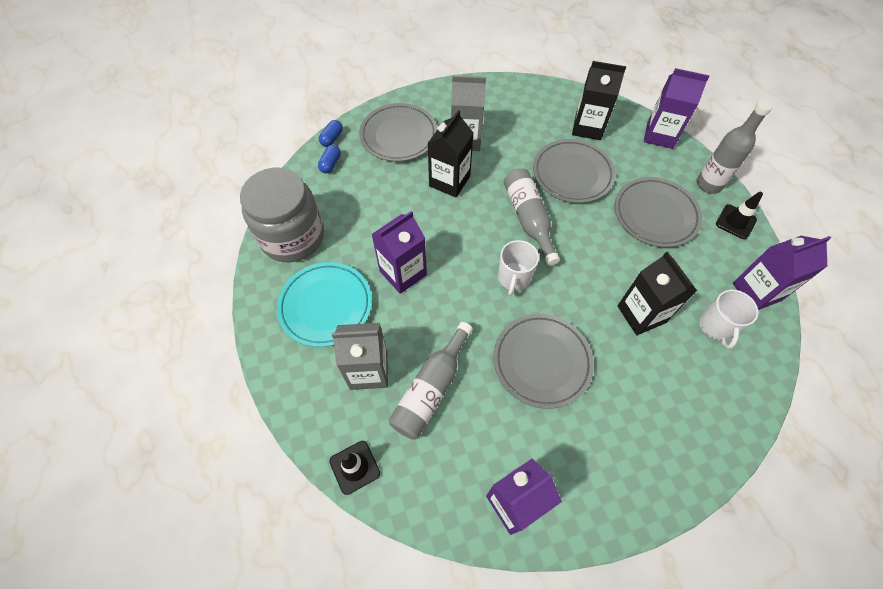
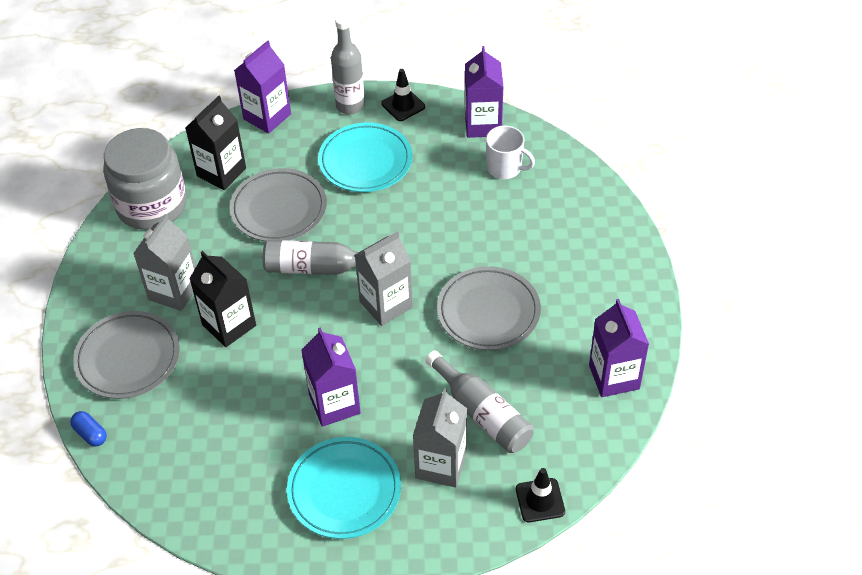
camera: 70 degrees left, 10 degrees down
(292, 237) = (230, 509): grey jar -> grey jar (152, 205)
(330, 164) = (134, 444): blue capsule -> none
(514, 278) = (386, 304): white mug -> grey carton
(641, 314) = (470, 217): black carton -> none
(655, 215) = (365, 161): grey plate -> turquoise plate

